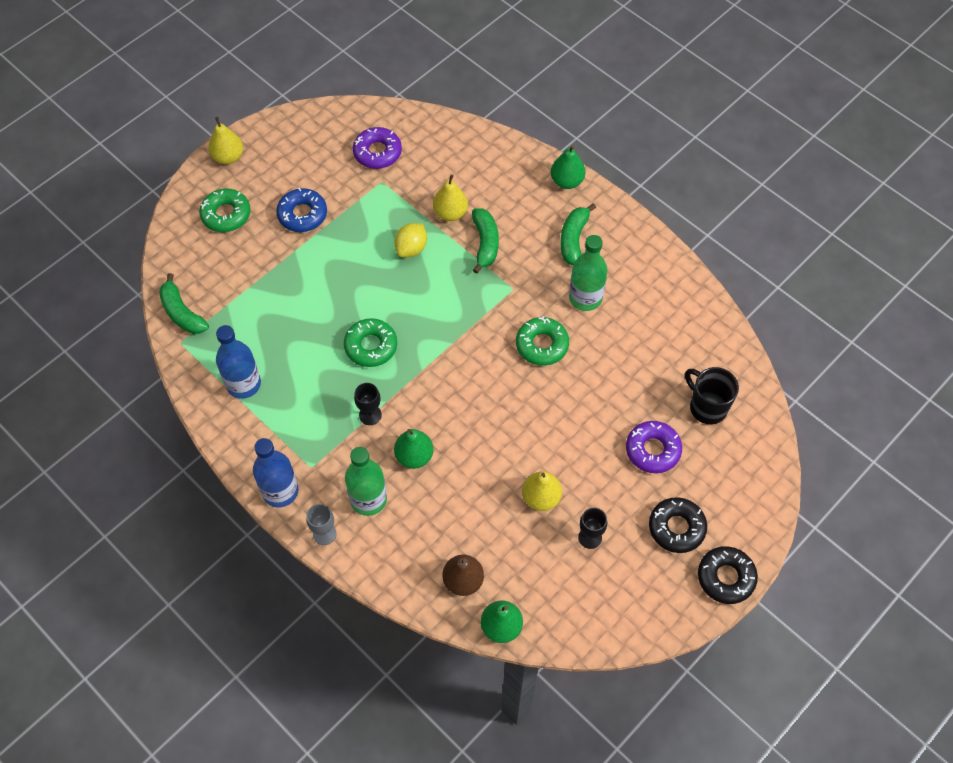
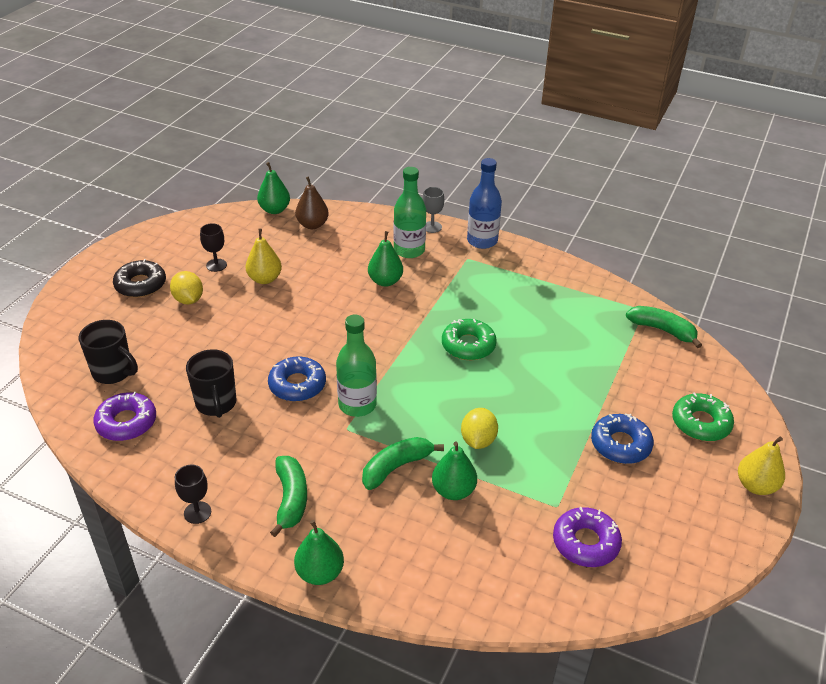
camera: 160 degrees right, 20 degrees down
(243, 384) = (563, 294): blue bottle -> none
(370, 415) = (439, 298): black goblet -> black goblet (197, 512)
(450, 213) = (453, 491): yellow pear -> green pear
(485, 243) = (396, 467): green banana -> green banana turned 75 degrees clockwise
(542, 345) = (297, 385): green donut -> blue donut
(585, 298) = (261, 439): green bottle -> green bottle (357, 405)
(617, 344) = (216, 404): none -> black mug
(627, 488) = (188, 300): none -> yellow lemon
(652, 450) = (167, 329): purple donut -> purple donut (126, 422)
(726, 577) = (96, 265): black donut -> none

